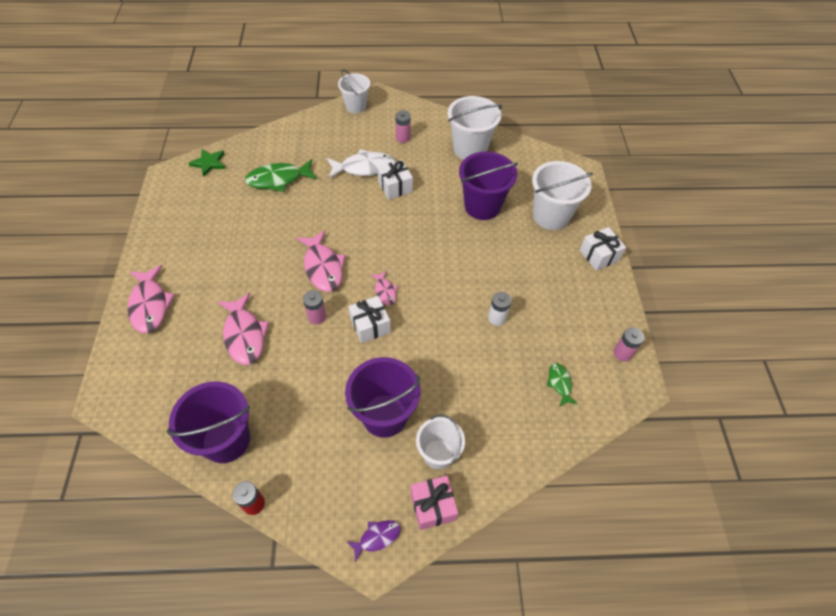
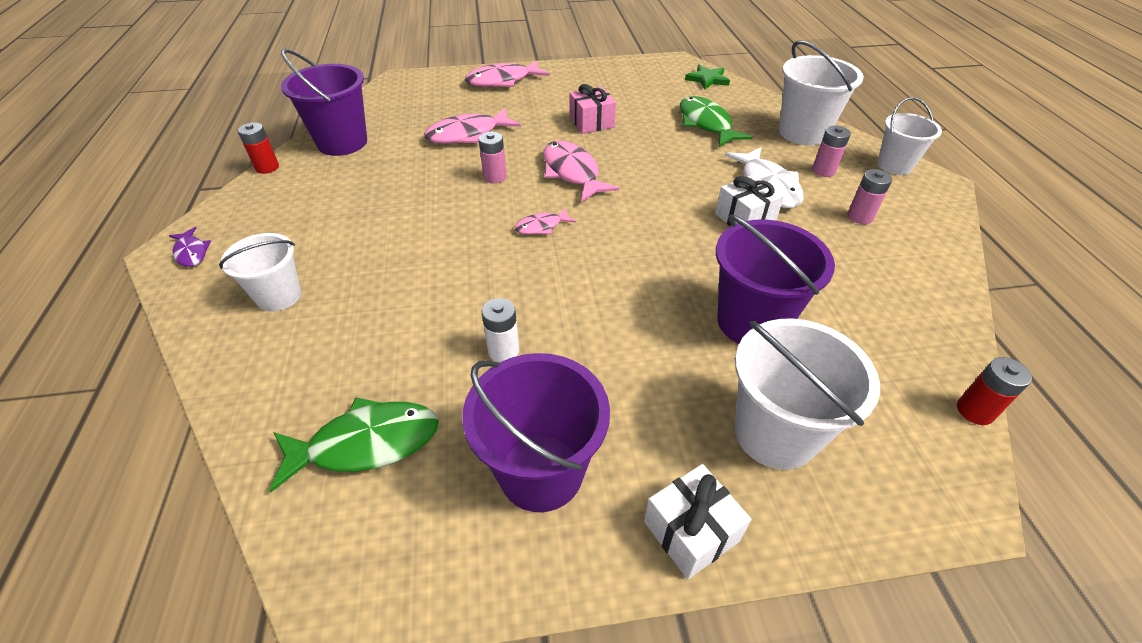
camera: 85 degrees right, 10 degrees down
(323, 267) = (572, 172): pink fish -> pink fish turned 90 degrees clockwise
(370, 325) = (483, 219): white gift -> none
(384, 415) = (347, 244): purple bucket -> purple bucket (541, 472)
(433, 506) = (209, 296): pink gift -> pink gift (591, 122)
(470, 149) = (891, 298): white bucket -> white bucket (802, 133)
(539, 148) = (975, 411): none -> red battery
(559, 383) = (366, 444): green fish -> green fish, size x1.87
(622, 353) = (424, 567): pink battery -> pink battery (823, 171)

